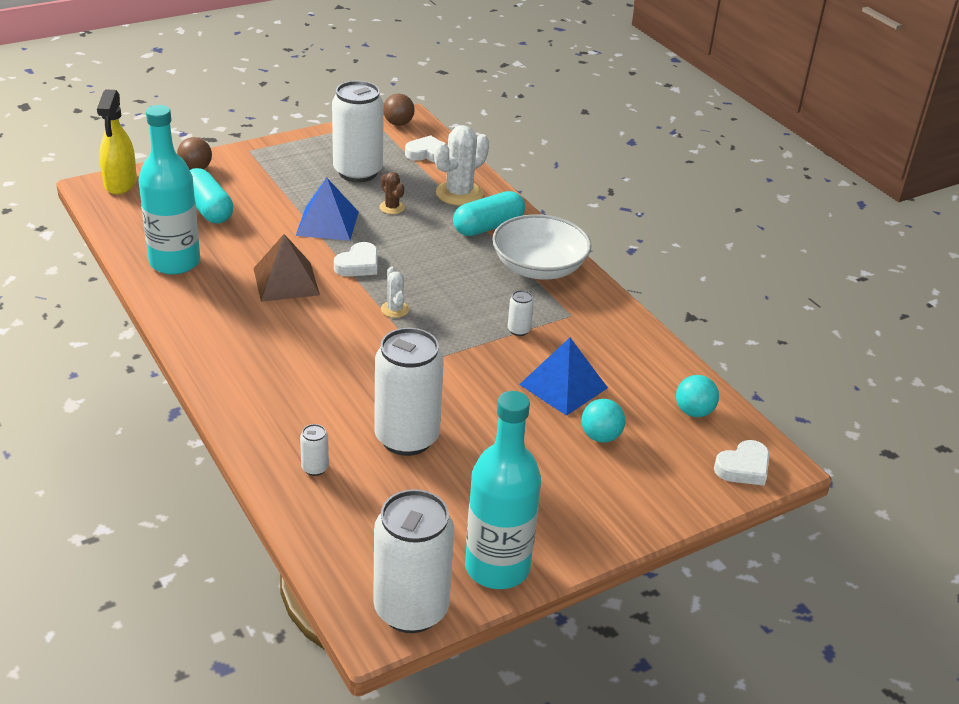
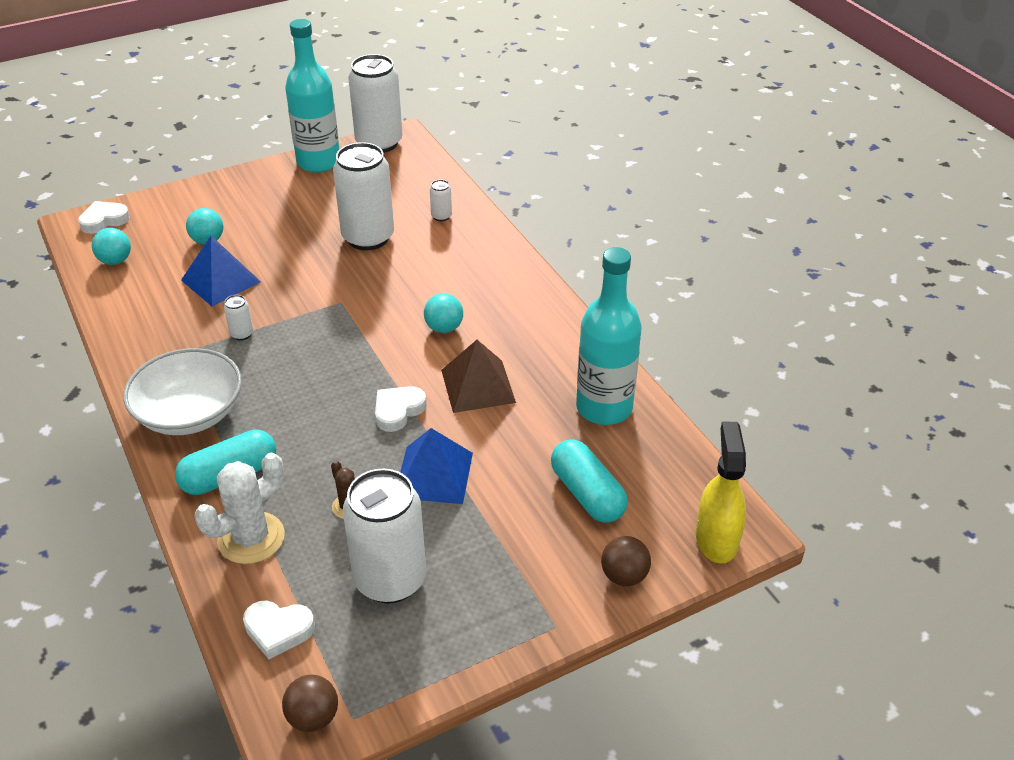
camera: 175 degrees left, 5 degrees up
(316, 331) = (444, 328): none -> turquoise ball
(395, 309) = (363, 354): white cactus -> none

